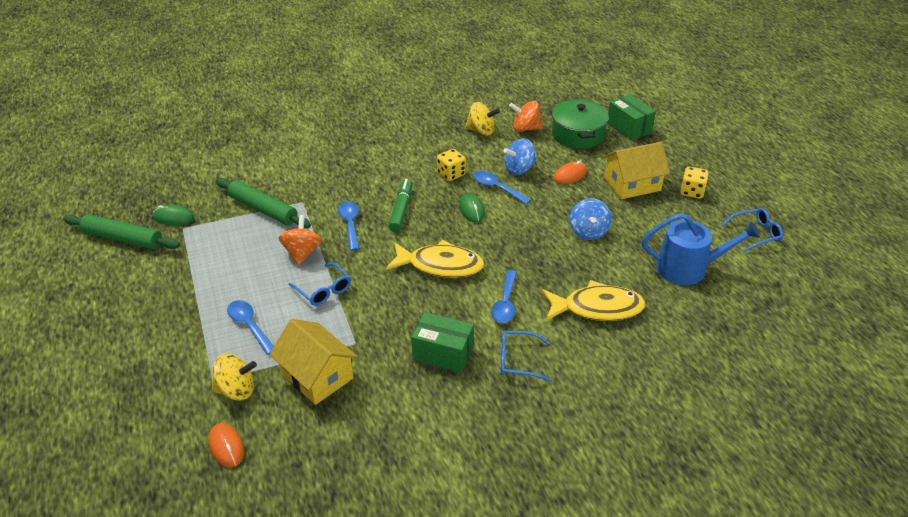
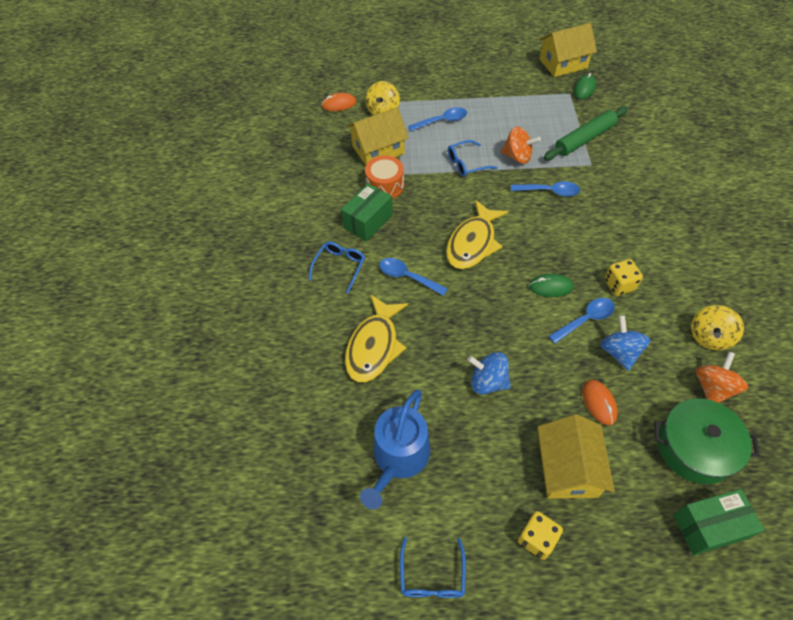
camera: 110 degrees right, 15 degrees up
(123, 239) = (563, 63): green rolling pin -> yellow house
(380, 353) = (385, 186): none -> orange drum
(401, 210) = (563, 231): green marker -> none

